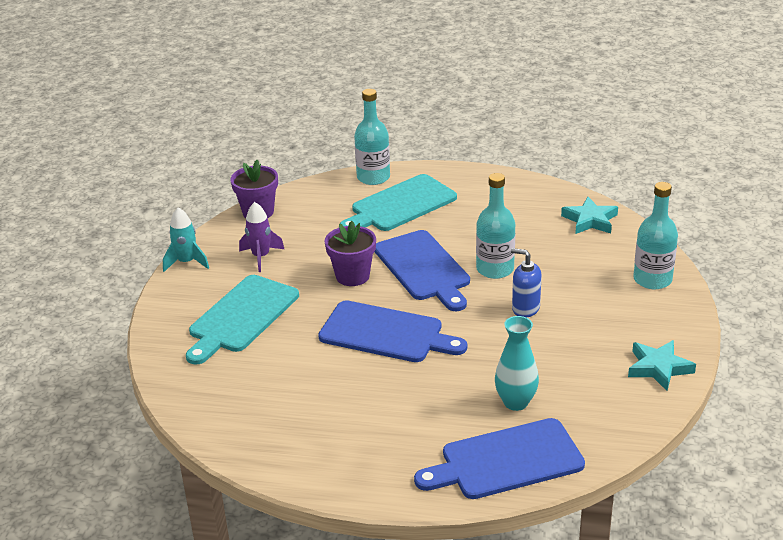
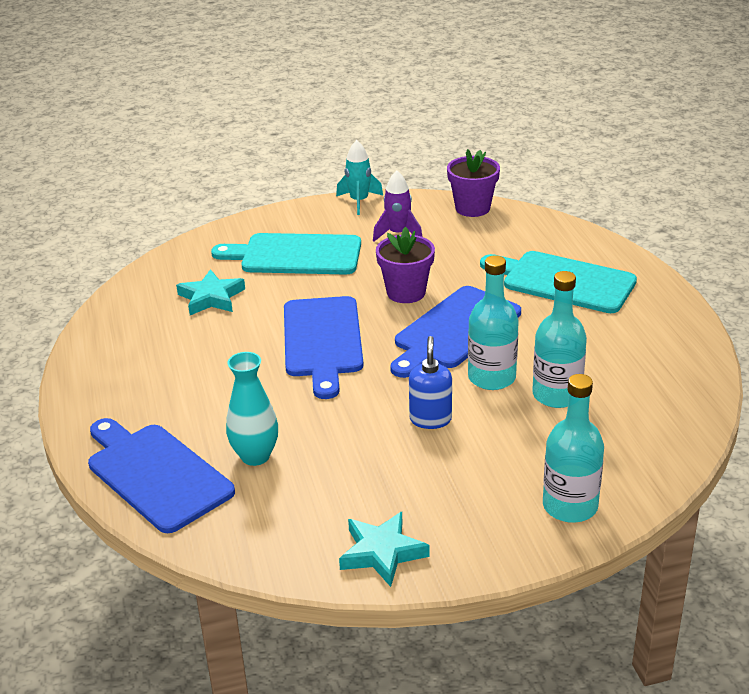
camera: 65 degrees right, 0 degrees up
(373, 177) = (601, 249): turquoise bottle -> turquoise bottle (556, 395)
(590, 220) = (661, 422): turquoise star -> turquoise star (211, 298)

